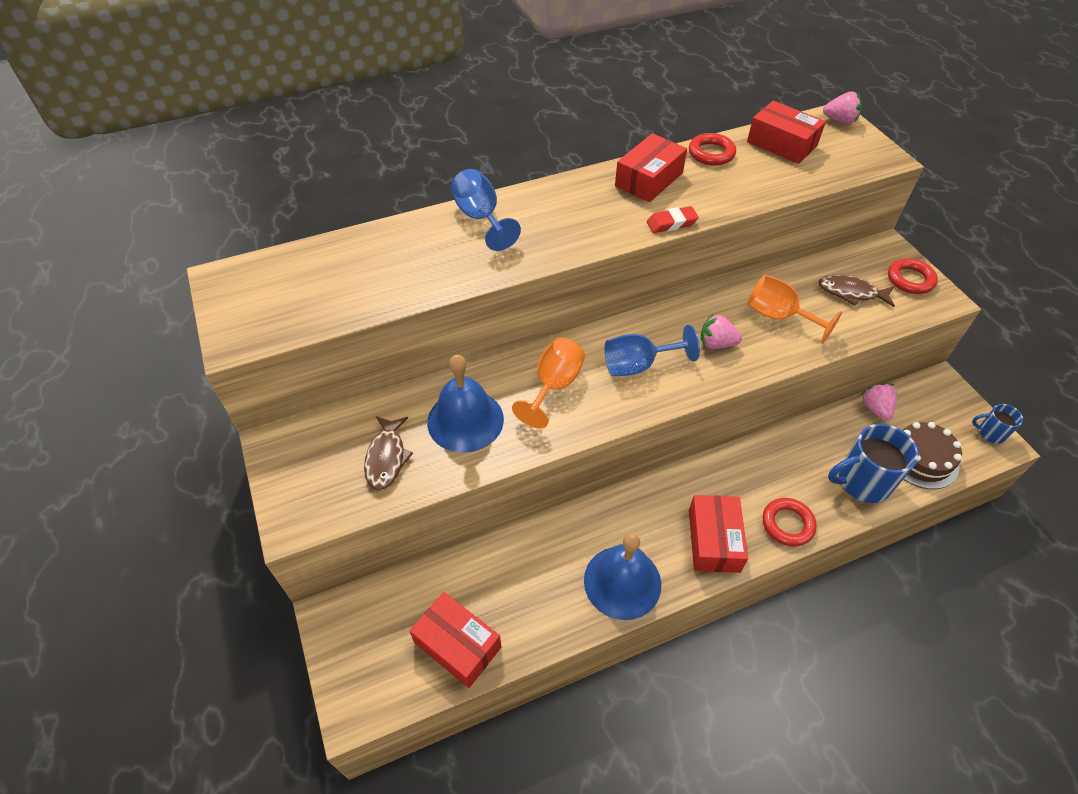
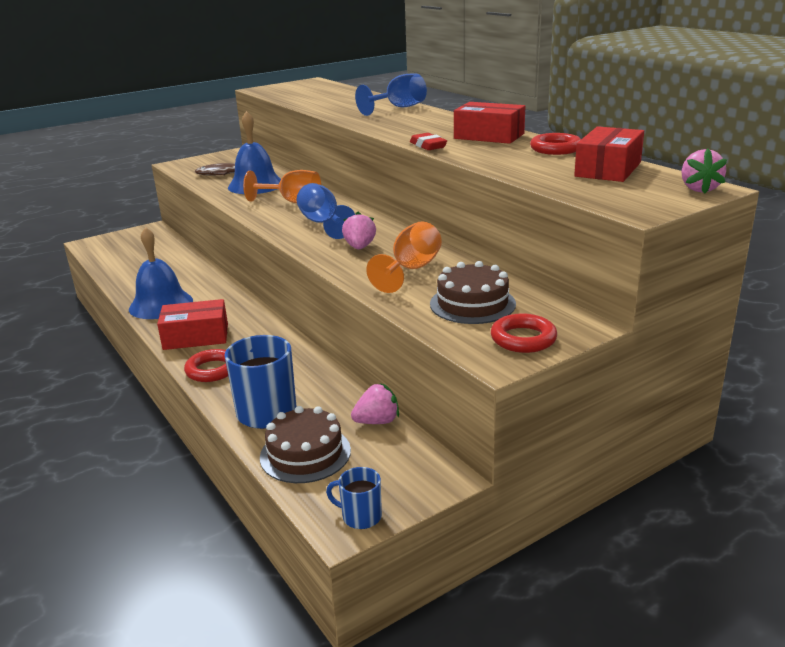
camera: 80 degrees right, 25 degrees down
(457, 644) = (123, 261): red box -> none
(851, 293) = (472, 304): brown fish -> brown cake
(990, 433) = (360, 516): blue mug -> blue mug turned 75 degrees counterclockwise

